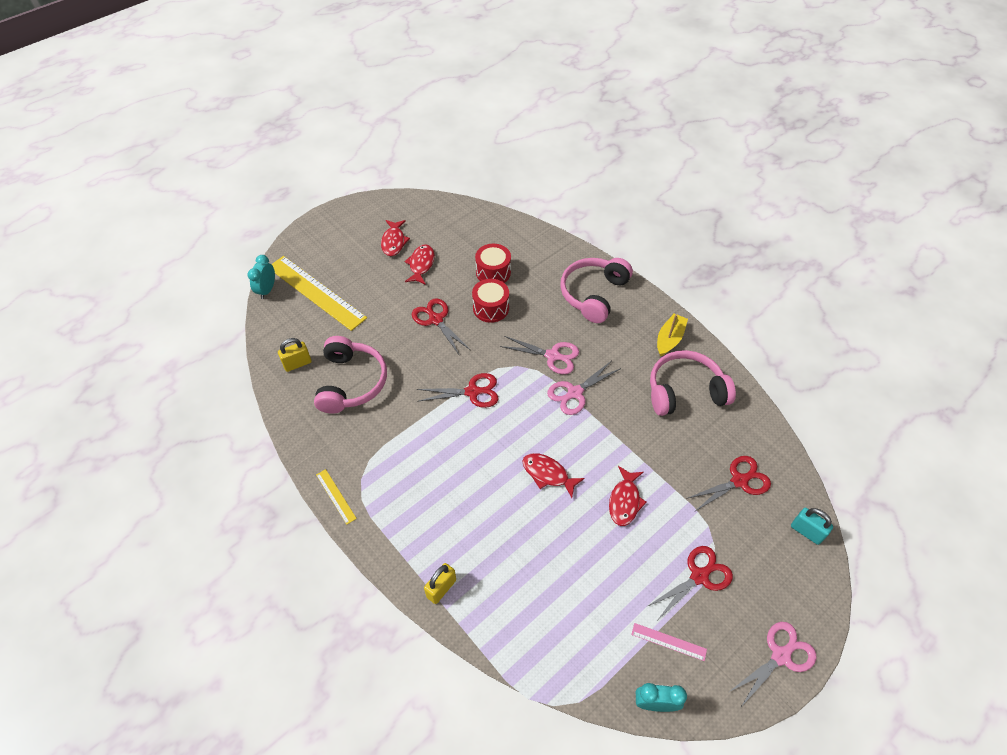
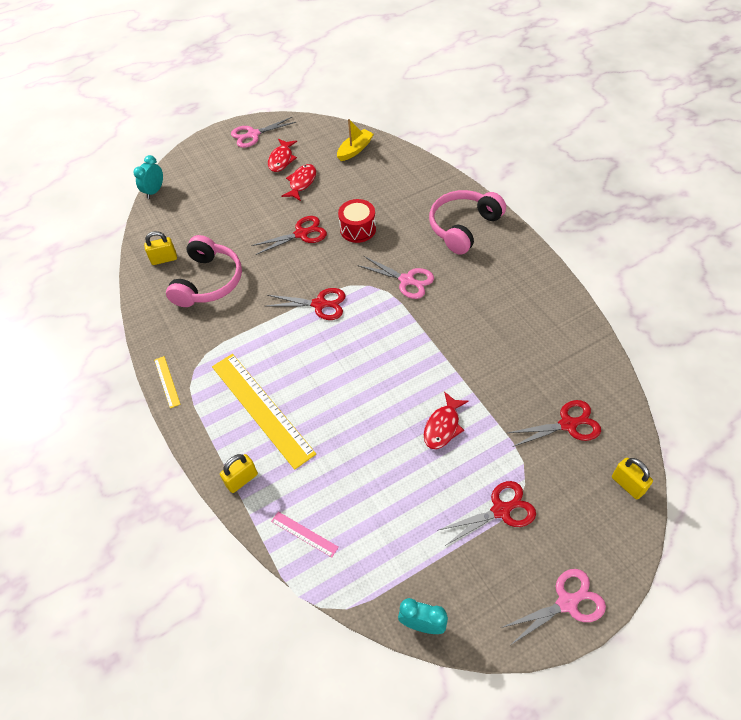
camera: 15 degrees right, 0 degrees up
(316, 292) = (198, 198): yellow ruler -> yellow ruler (261, 409)
(435, 319) = (302, 234): red scissors -> red scissors turned 90 degrees clockwise
(493, 272) = (369, 197): red drum -> none
(548, 474) = (372, 390): red fish -> none
(574, 393) = (419, 318): pink scissors -> pink scissors (253, 135)
(668, 641) = (452, 568): pink ruler -> pink ruler (304, 534)
(669, 339) = (530, 278): yellow boat -> yellow boat (355, 150)
(684, 391) = (533, 330): pink headphones -> none
(806, 531) = (627, 485): turquoise padlock -> yellow padlock

